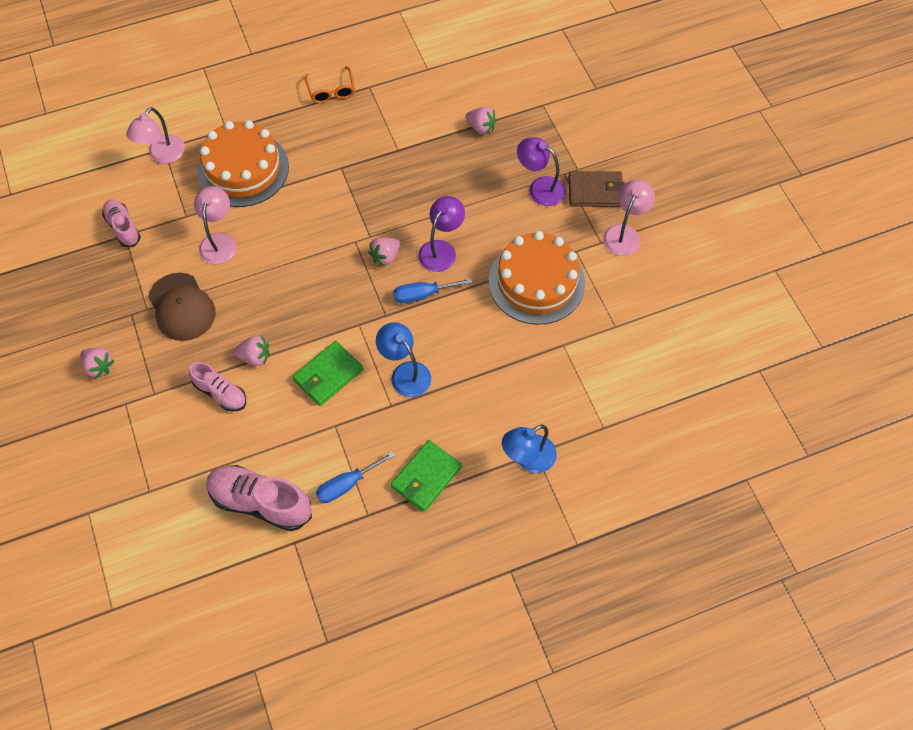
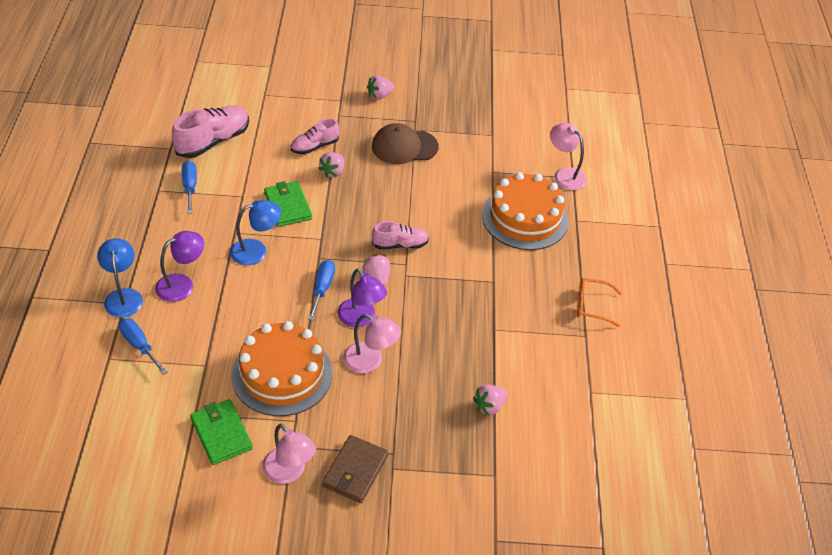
camera: 110 degrees right, 15 degrees down
(123, 227) = (500, 136): pink shoe -> pink shoe (400, 244)
(219, 241) = (455, 183): pink lamp -> pink lamp (370, 361)
(426, 477) = (159, 231): green wallet -> green wallet (221, 434)
(540, 188) = (387, 424): purple lamp -> purple lamp (182, 284)
(574, 410) = (139, 345): none -> blue screwdriver

